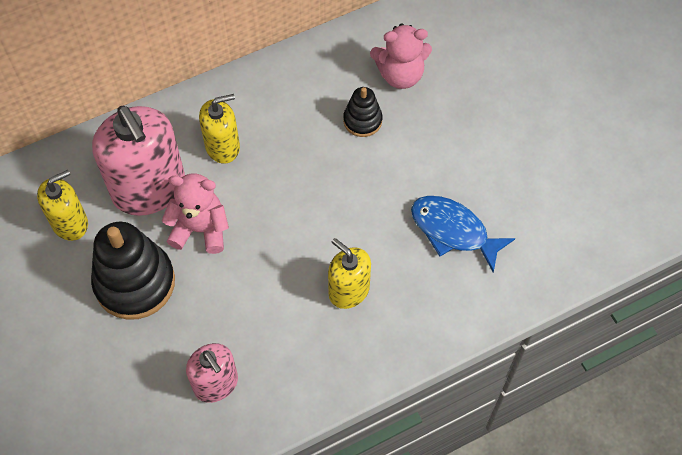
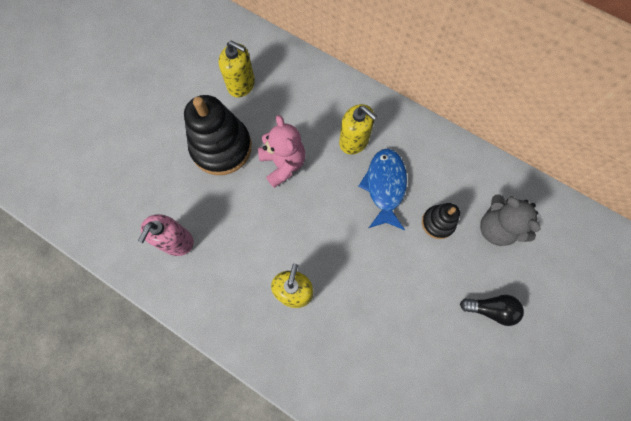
camera: 60 degrees right, 10 degrees up
(149, 188) = (293, 115): pink soap dispenser -> none
(400, 74) = (496, 228): pink teddy bear -> grey teddy bear
(453, 231) = (389, 344): blue fish -> blue fish (385, 186)
(473, 126) = (490, 309): none -> black light bulb

